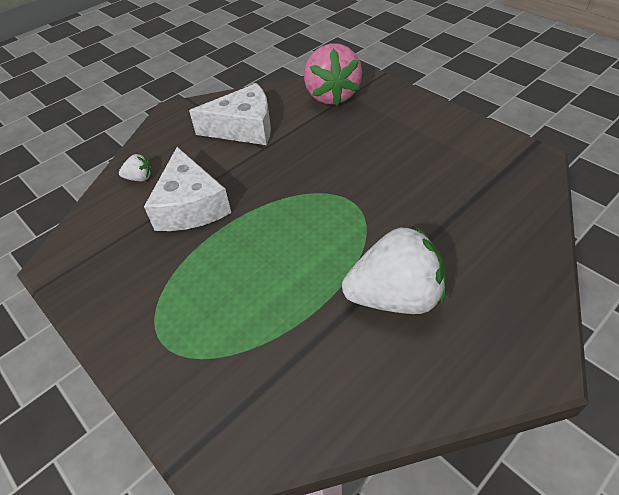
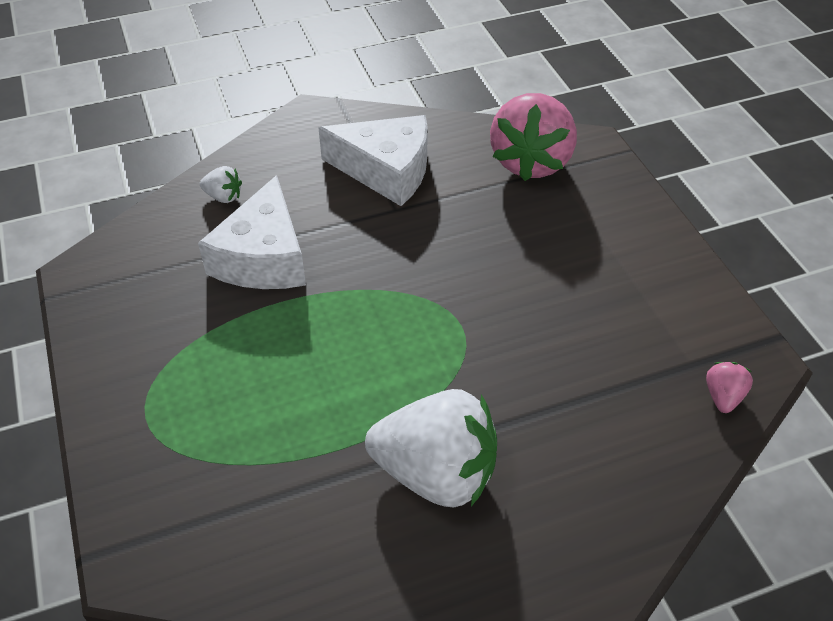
camera: 20 degrees right, 0 degrees up
(532, 184) = (723, 397): none -> pink strawberry

